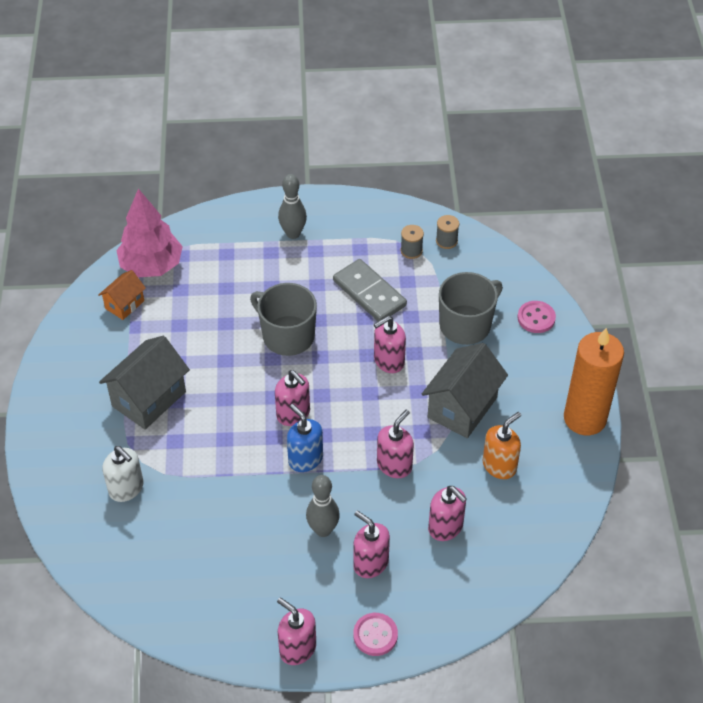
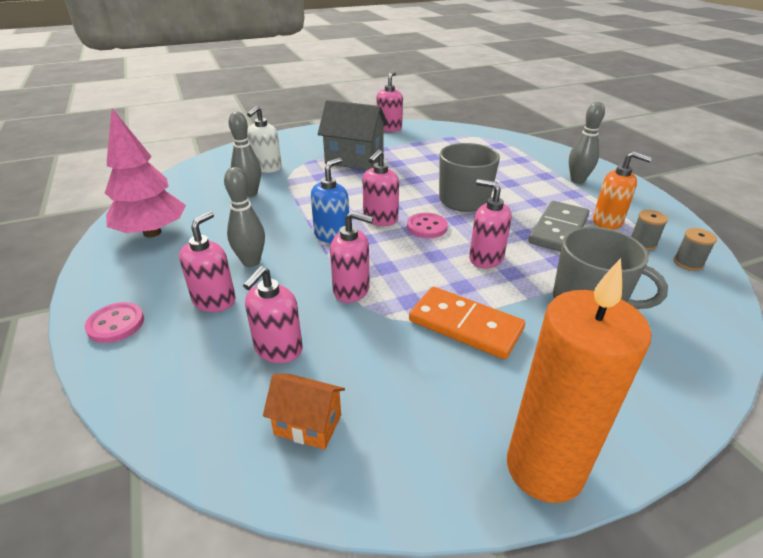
camera: 70 degrees right, 15 degrees down
(124, 304) = (433, 137): orange house -> orange house (308, 425)
(151, 266) = (476, 138): pink tree -> pink tree (152, 232)
(185, 514) = (250, 193): none -> grey bowling pin
(297, 648) = (104, 276): pink soap dispenser -> pink soap dispenser (389, 128)
(462, 407) = (465, 325): grey house -> orange domino
(499, 465) = (396, 380): orange soap dispenser -> orange soap dispenser (607, 221)
(536, 318) = (670, 364): pink button -> pink button (426, 227)

